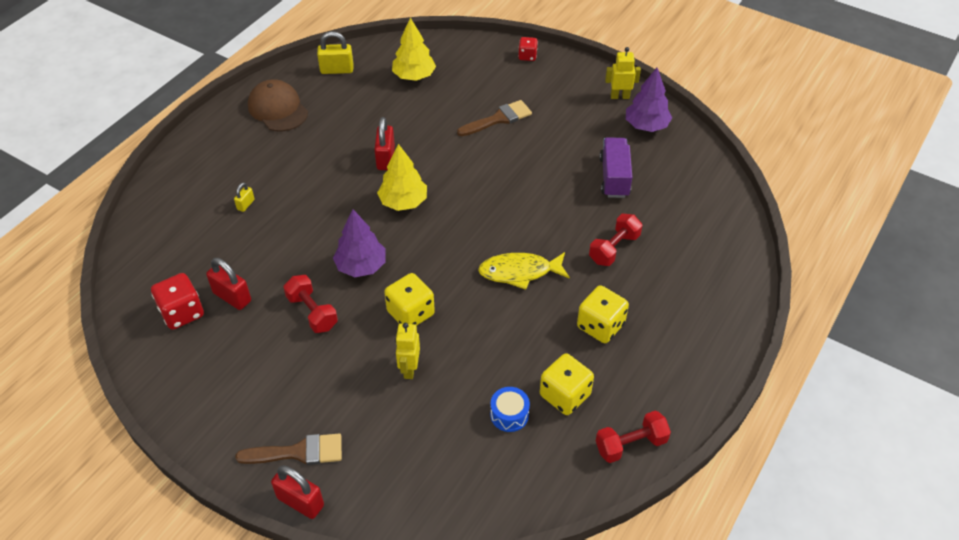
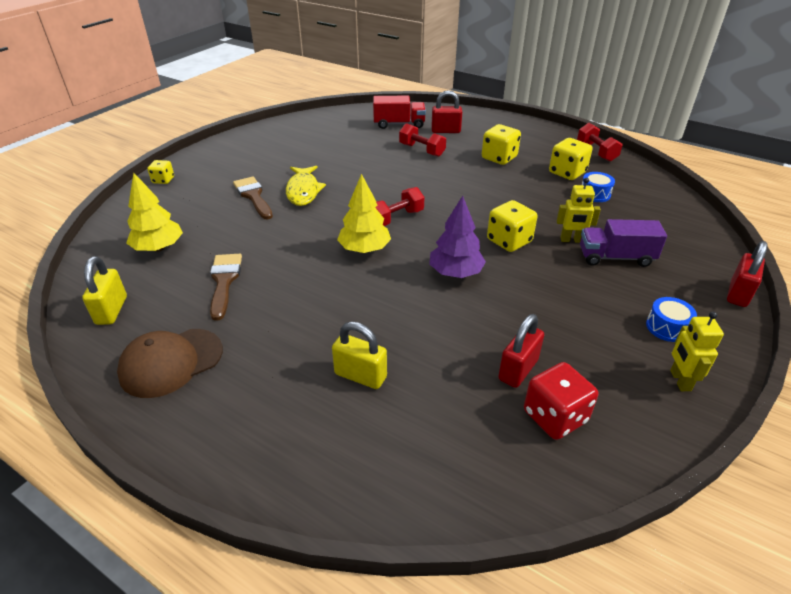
camera: 90 degrees left, 10 degrees down
(246, 204) = (360, 375): yellow padlock -> yellow padlock, size x1.83
(261, 417) = (667, 327): none -> blue drum
(298, 452) = (690, 299): brown brush -> brown brush (224, 281)
(312, 312) = (524, 302): red dumbbell -> red dumbbell (396, 218)
(386, 158) = (296, 263): red padlock -> red padlock (446, 131)
(519, 272) = (451, 188): yellow fish -> yellow fish (303, 191)
(527, 56) = (163, 180): red dice -> yellow dice
(614, 177) = (343, 147): purple truck -> purple truck (615, 257)
(619, 96) = (244, 141): yellow robot -> yellow robot (680, 380)
(646, 126) = (285, 132): purple tree -> none
(688, 227) = (399, 124): none -> red truck

